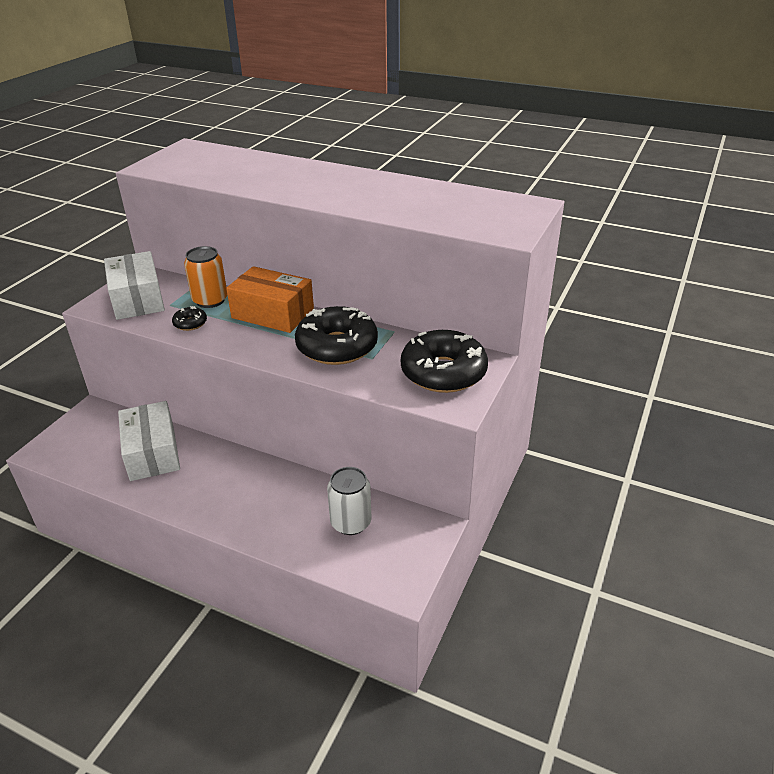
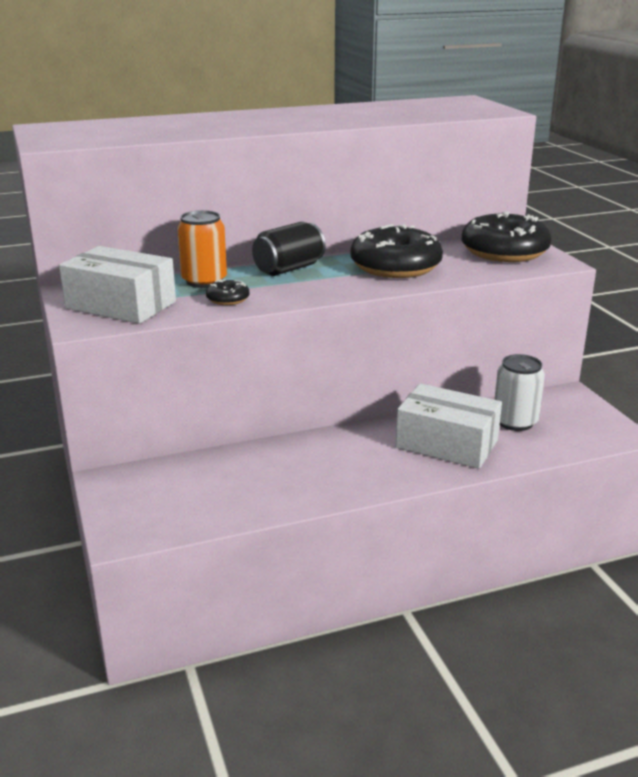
camera: 45 degrees left, 10 degrees down
(152, 453) = (254, 472): white box -> white box (447, 444)
(272, 314) = (289, 269): orange box -> black can

